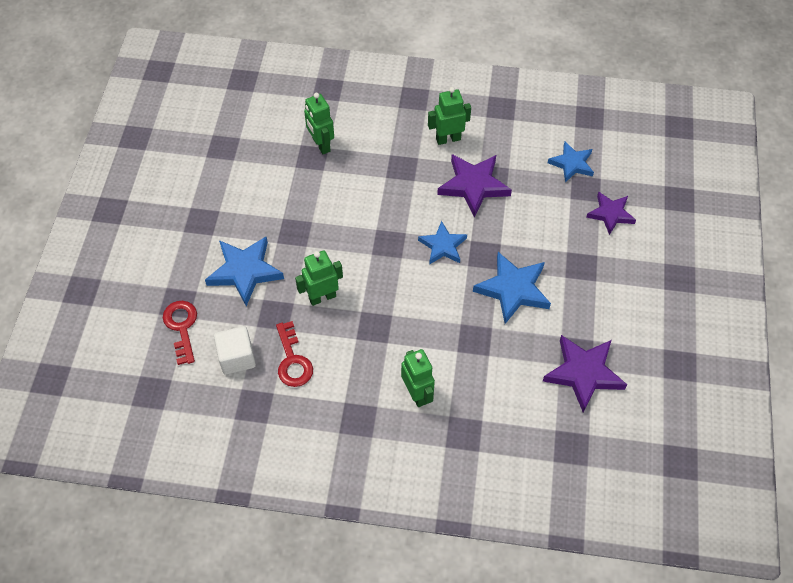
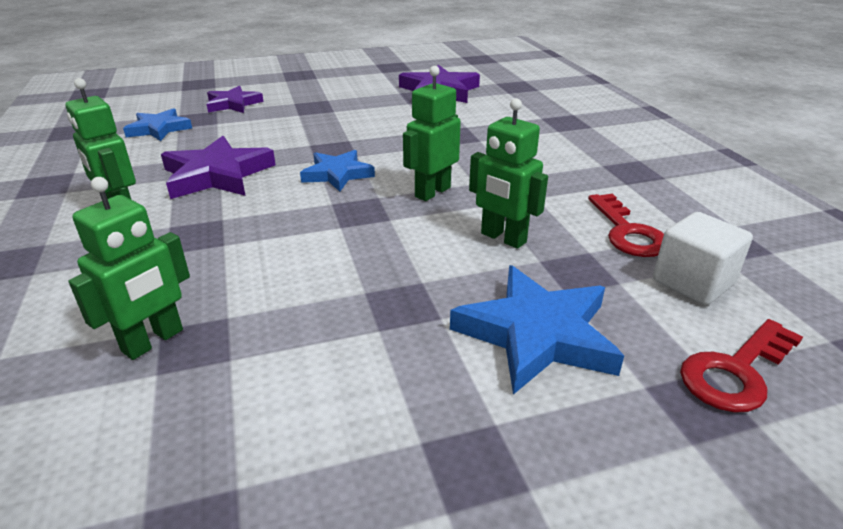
camera: 115 degrees left, 25 degrees down
(292, 360) = (627, 232): red key -> red key turned 120 degrees clockwise
(417, 394) = (557, 148): green robot -> green robot (432, 192)
(513, 289) = (371, 129): blue star -> none

